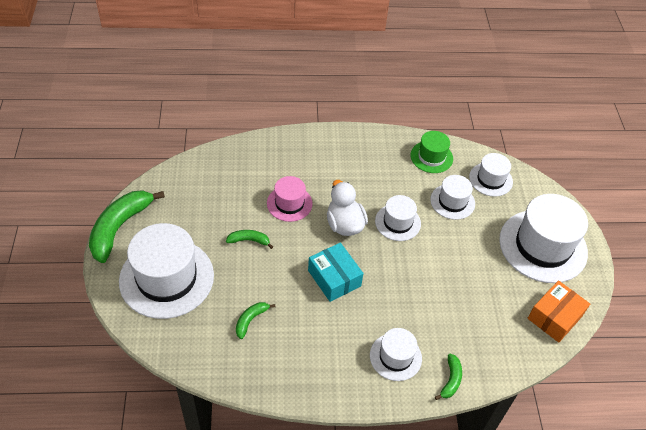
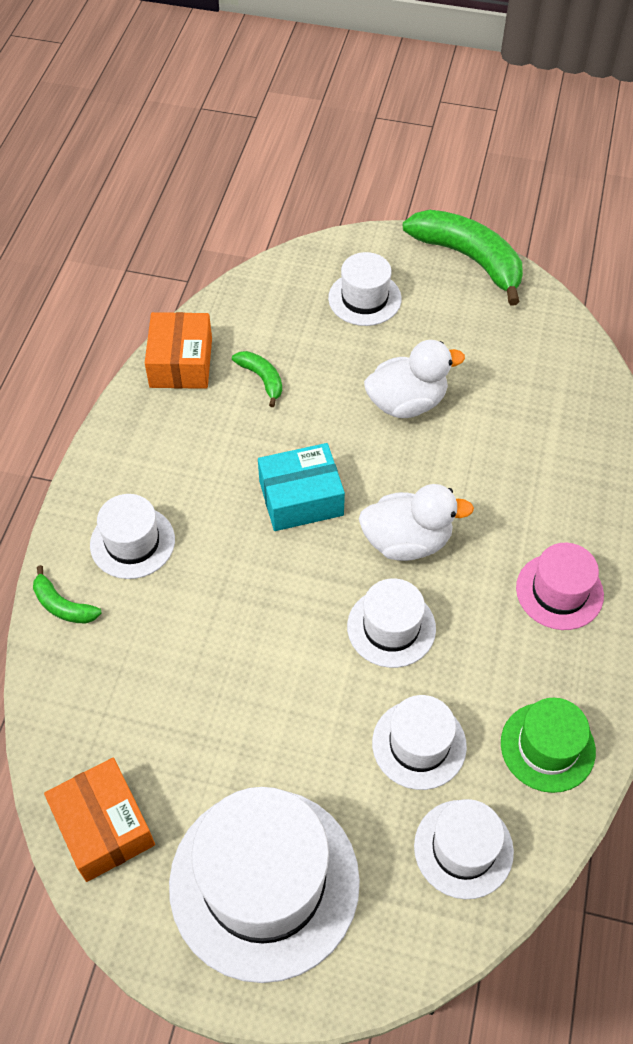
camera: 110 degrees right, 5 degrees up
(166, 278) = (364, 298): white hat -> white hat, size x0.53
(249, 240) = (407, 403): green banana -> white duck
(249, 372) = (181, 363): none -> orange box
(289, 203) = (472, 471): pink hat -> pink hat (559, 591)

